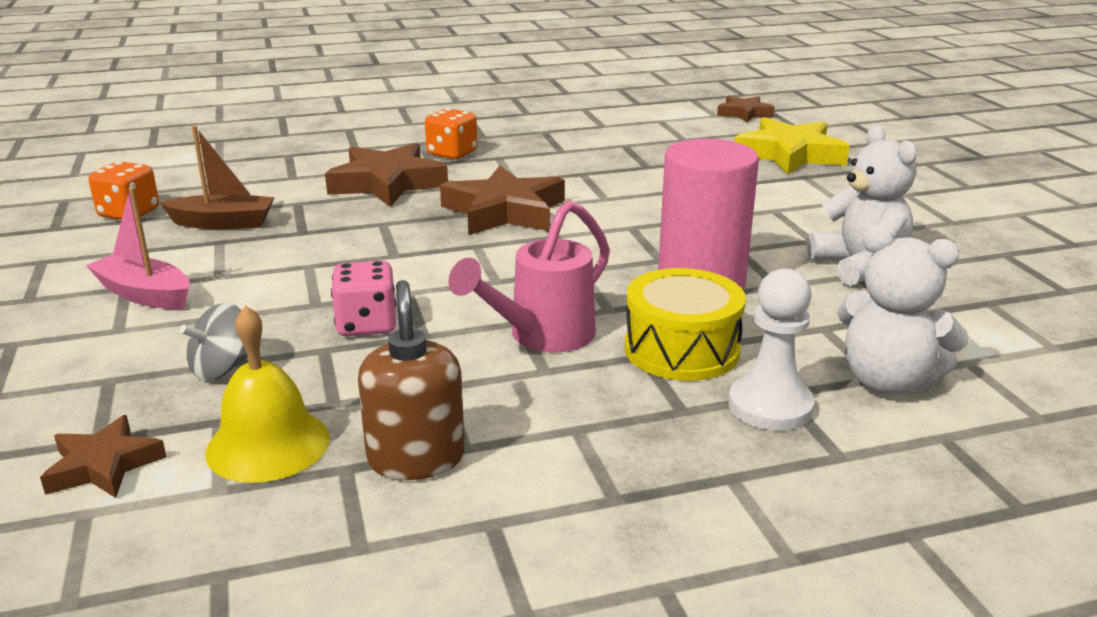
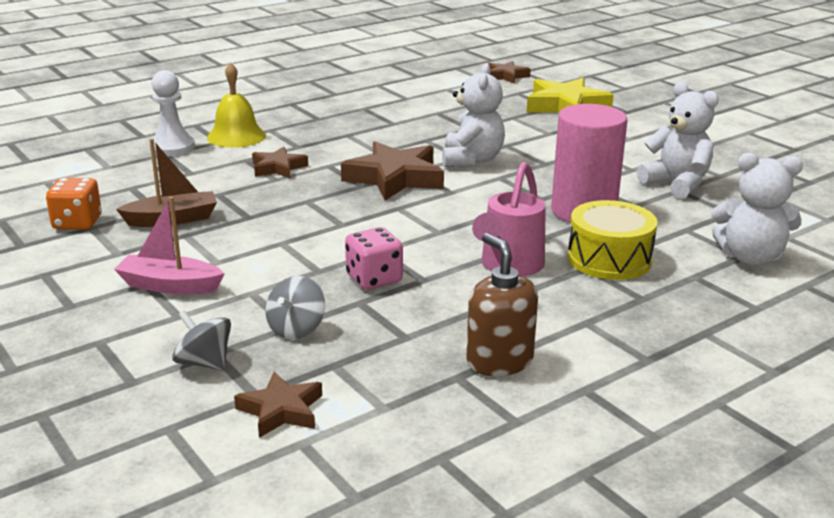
camera: 20 degrees left, 0 degrees up
(86, 389) = (204, 363): none -> grey spinning top
(268, 444) = (387, 373): yellow bell -> yellow bell (236, 136)
(387, 183) = (278, 168): brown star -> brown star, size x0.57
(452, 153) = (307, 136): orange dice -> none
(615, 202) = (472, 160): none -> white teddy bear
(770, 406) = (693, 285): white pawn -> white pawn (172, 148)

